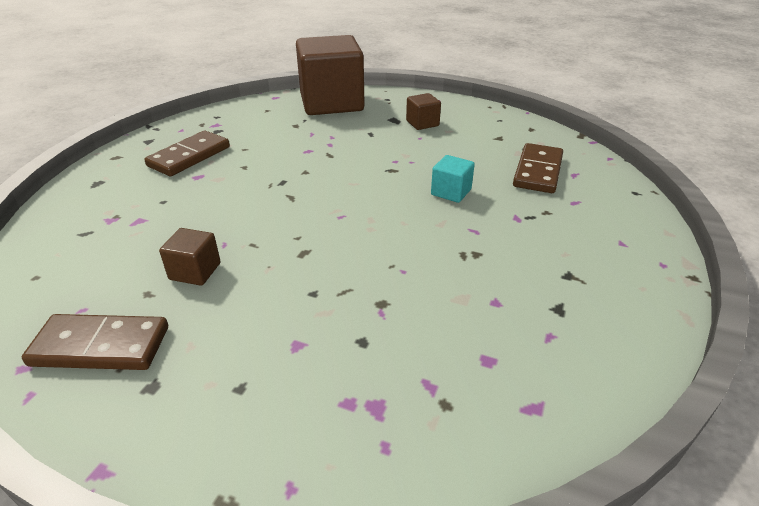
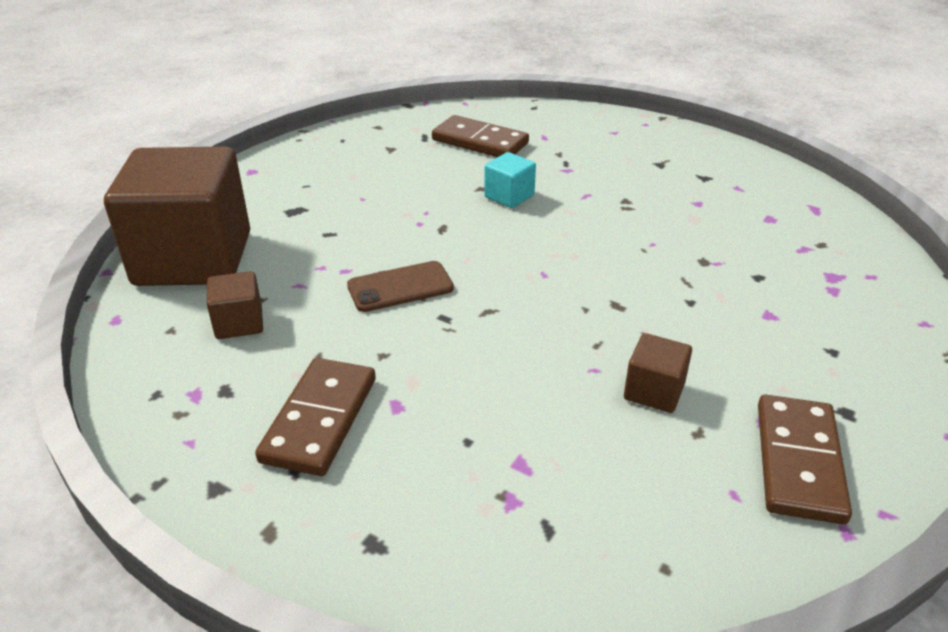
camera: 80 degrees left, 0 degrees up
(189, 156) = (320, 419): brown domino -> brown domino turned 60 degrees clockwise
(313, 163) = (400, 287): none -> brown phone
(422, 123) = (322, 190): brown cube -> brown cube (239, 323)

